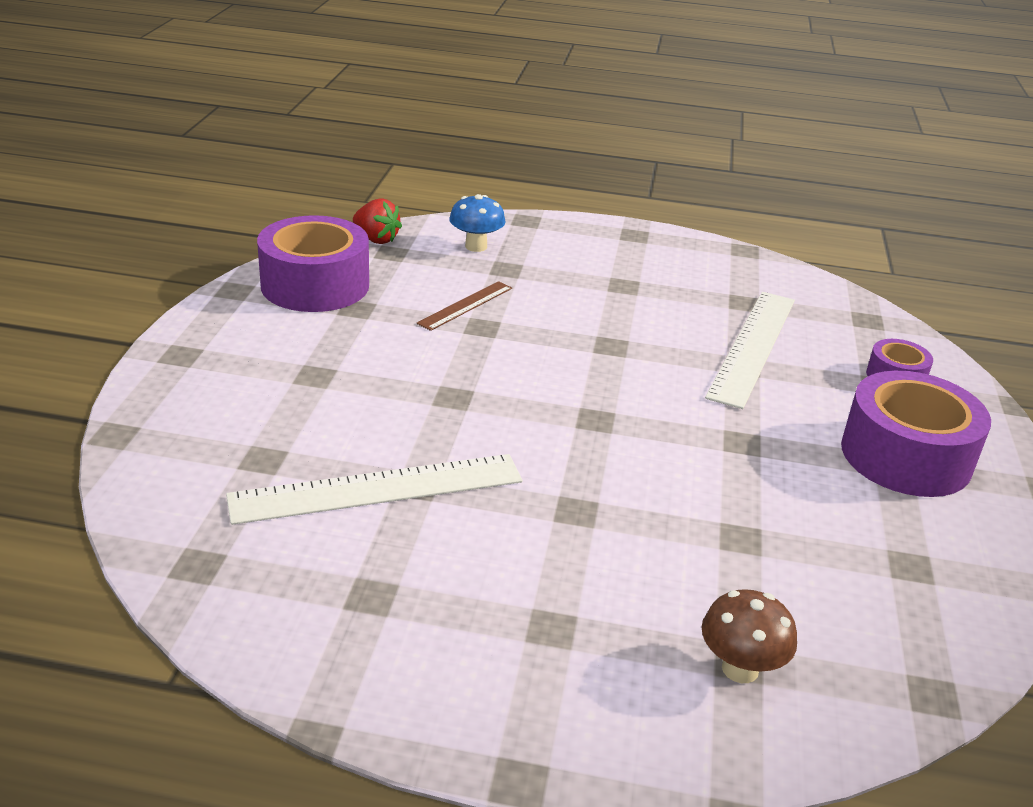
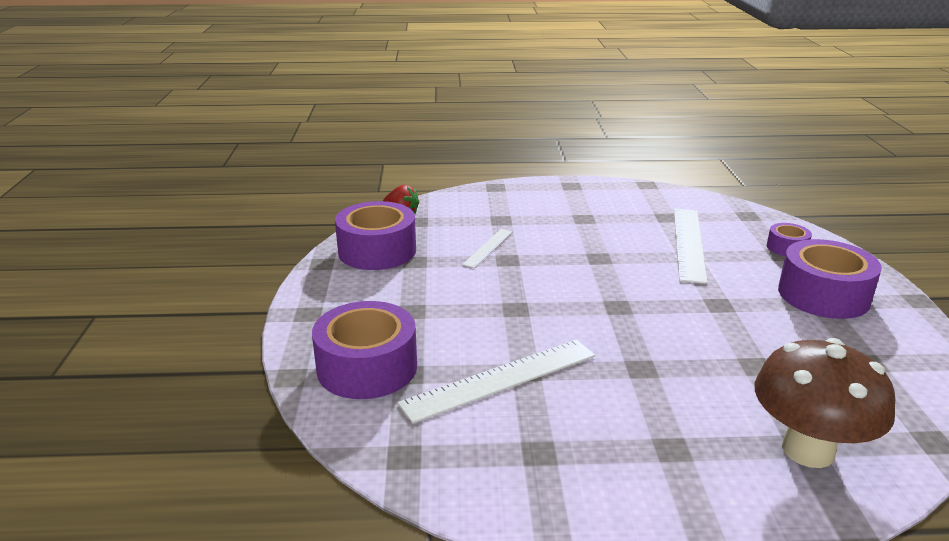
camera: 10 degrees left, 5 degrees down
(215, 440) = (367, 367): none -> purple tape
(465, 305) = (488, 248): brown ruler -> white ruler
(476, 246) = (472, 209): blue mushroom -> none
(740, 669) = (808, 450): brown mushroom -> brown mushroom, size x1.93

